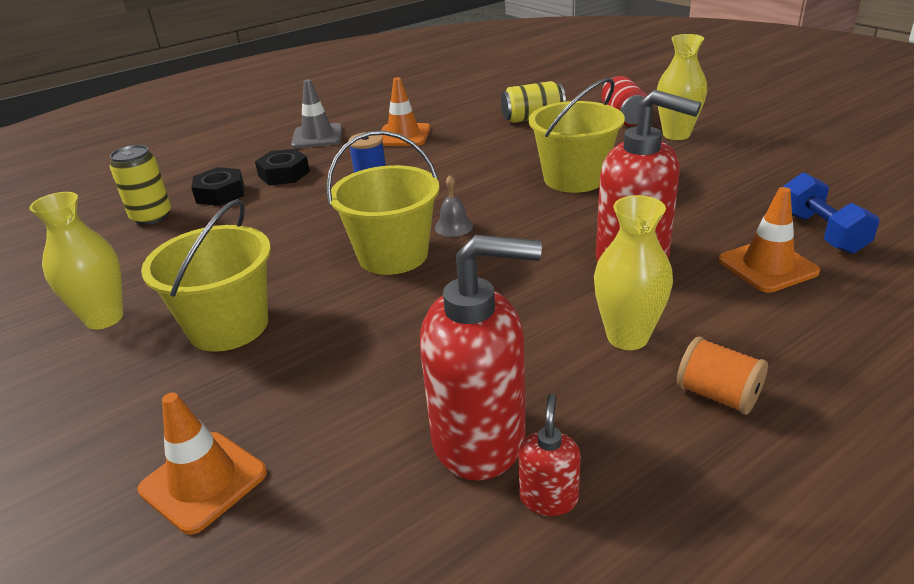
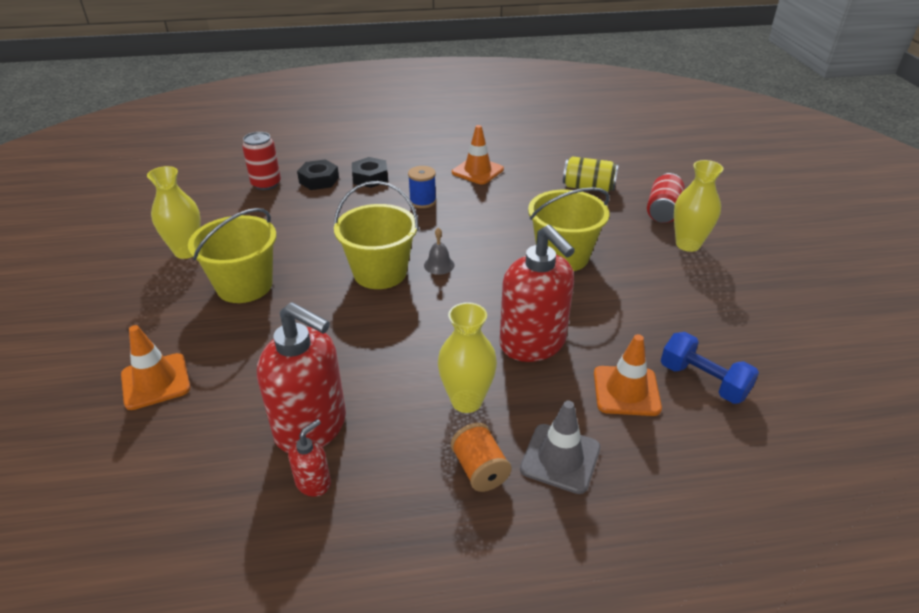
camera: 25 degrees right, 5 degrees up
(151, 217) = (266, 184): yellow can -> red can
(317, 136) = (419, 151): grey traffic cone -> grey traffic cone (560, 458)
(821, 232) = (703, 381): blue dumbbell -> blue dumbbell turned 60 degrees counterclockwise

